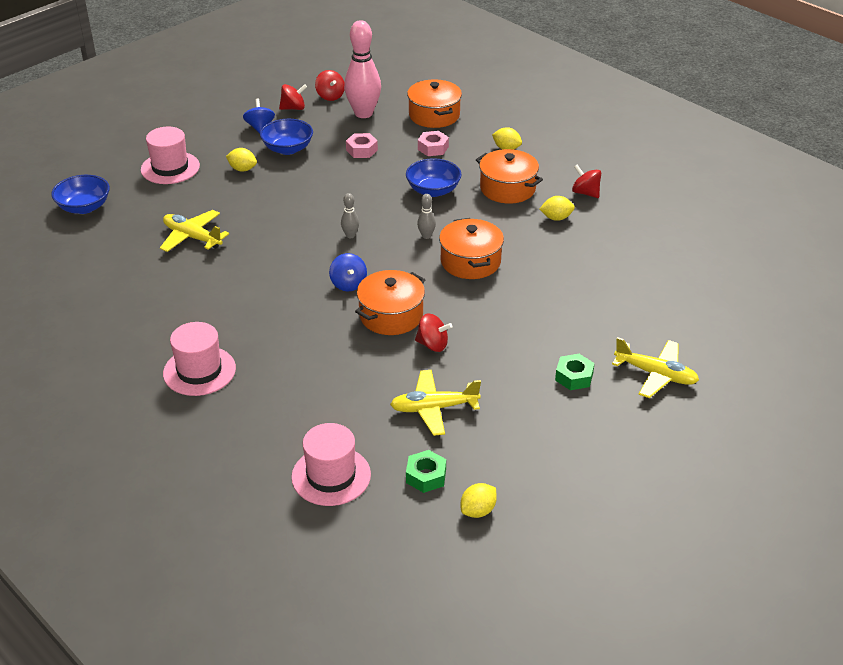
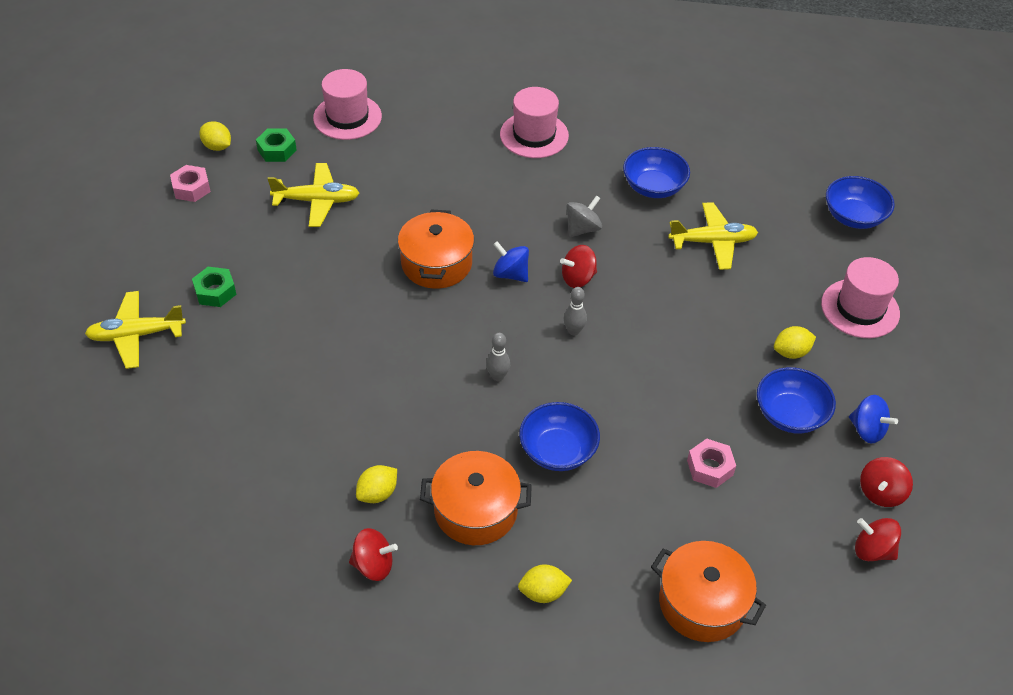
camera: 140 degrees right, 10 degrees up
(174, 287) = (653, 187): none -> blue bowl
(262, 286) = (582, 229): none -> grey spinning top
(363, 113) = (790, 542): pink bowling pin -> none
(432, 345) = (370, 255): red spinning top -> red spinning top (578, 278)
(433, 148) = (634, 529): pink nut -> pink nut (191, 188)
(434, 408) = (317, 201): yellow plane -> yellow plane turned 45 degrees clockwise
(470, 261) = (420, 369): orange pot -> none
(478, 511) = (217, 146): yellow lemon -> yellow lemon turned 60 degrees counterclockwise

